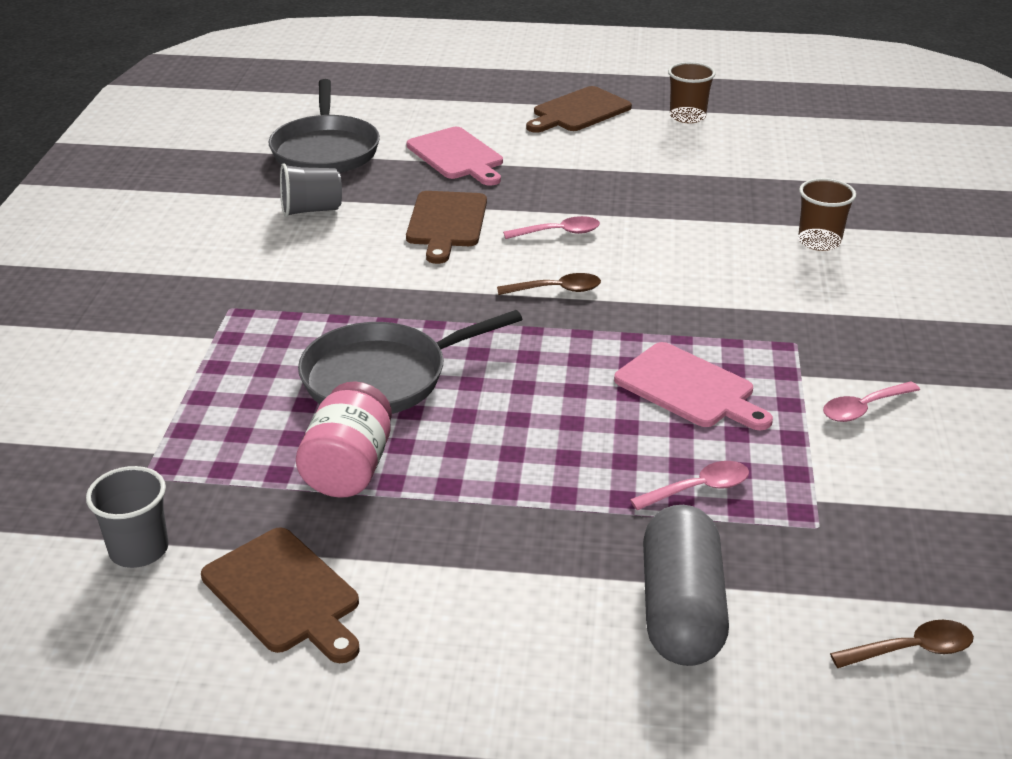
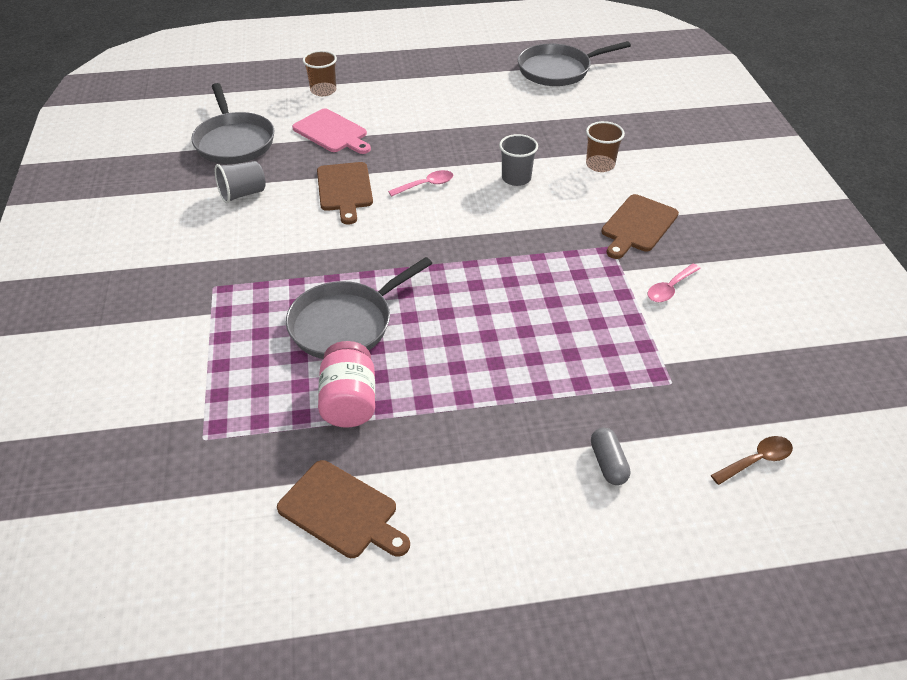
camera: 15 degrees left, 10 degrees up
(139, 549) = (223, 499): grey cup -> grey cup (516, 178)
(556, 290) = (441, 232): brown spoon -> none
(579, 111) = (405, 83): brown cutting board -> brown cutting board (638, 225)
(681, 610) = (608, 463): grey capsule -> grey capsule, size x0.51
(687, 116) = (480, 77): brown cup -> brown cup (323, 90)
(689, 388) = (555, 293): pink cutting board -> none
(698, 489) = (588, 370): pink spoon -> none
(802, 121) = (557, 70): none -> grey pan

